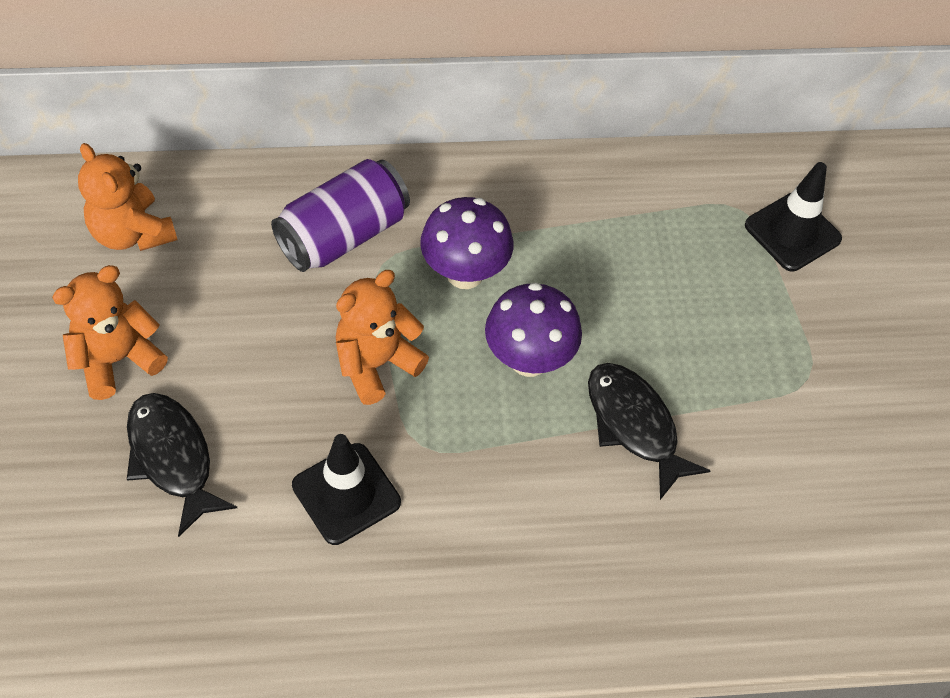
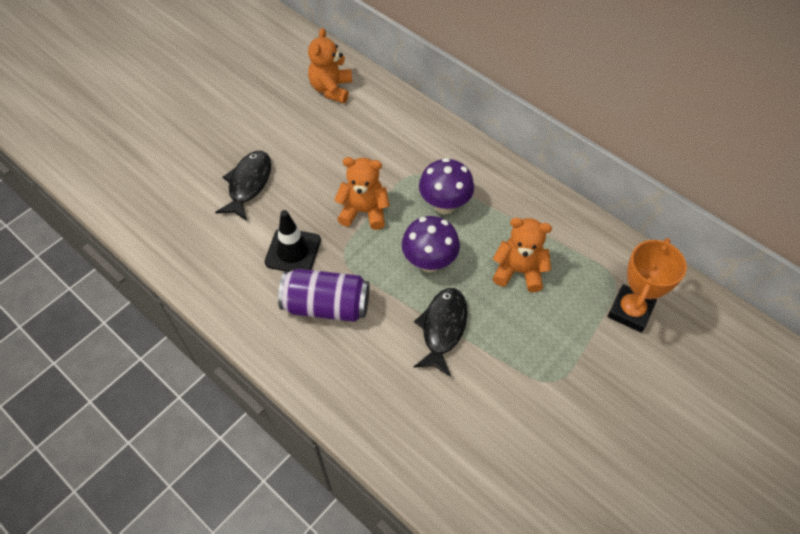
camera: 50 degrees right, 0 degrees up
(117, 359) = (272, 132): orange teddy bear -> orange teddy bear (519, 271)
(343, 235) = (412, 150): purple can -> purple can (326, 305)
(792, 232) = (630, 311): black traffic cone -> orange trophy

